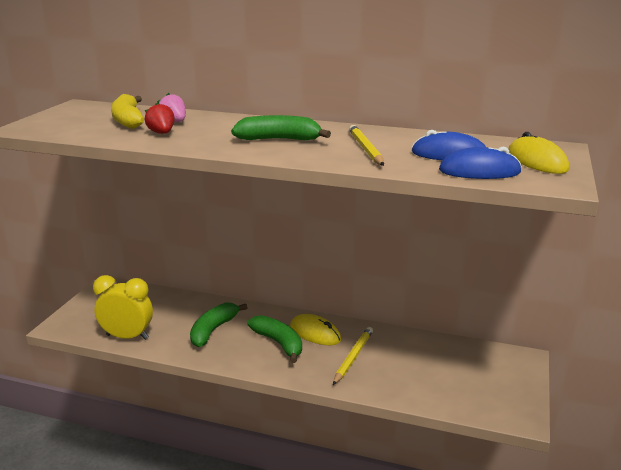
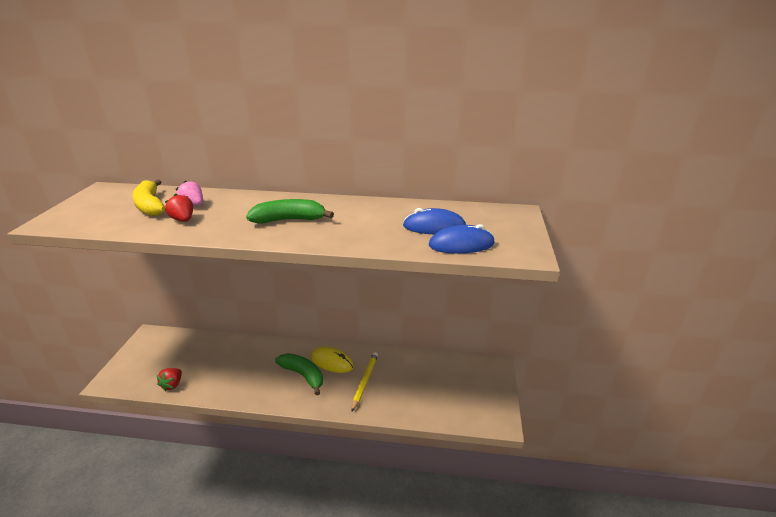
camera: 10 degrees left, 5 degrees up
(127, 337) = (172, 385): yellow clock -> red strawberry
(213, 330) = (247, 369): green banana -> none
(366, 148) = (364, 225): yellow pencil -> none
(537, 161) = (504, 229): yellow mouse -> none

